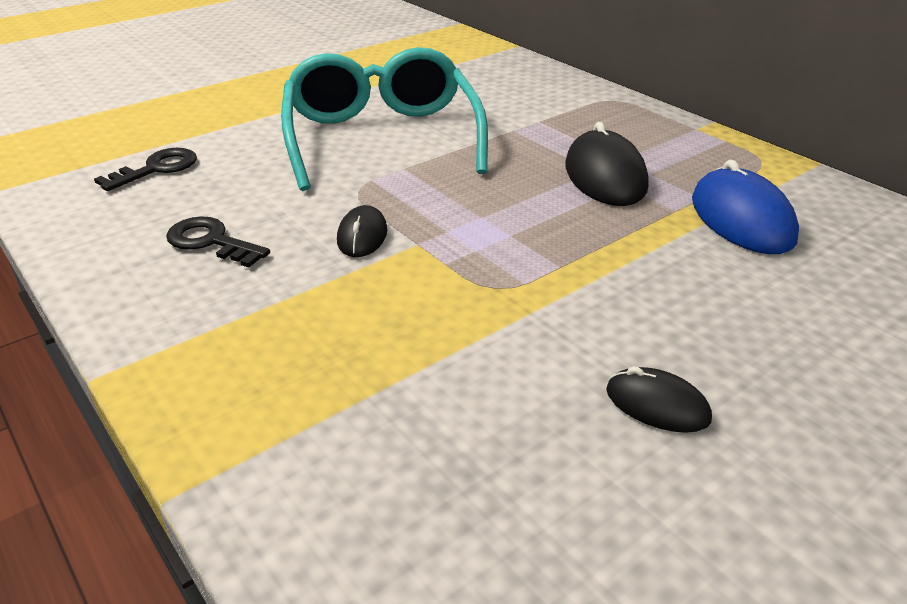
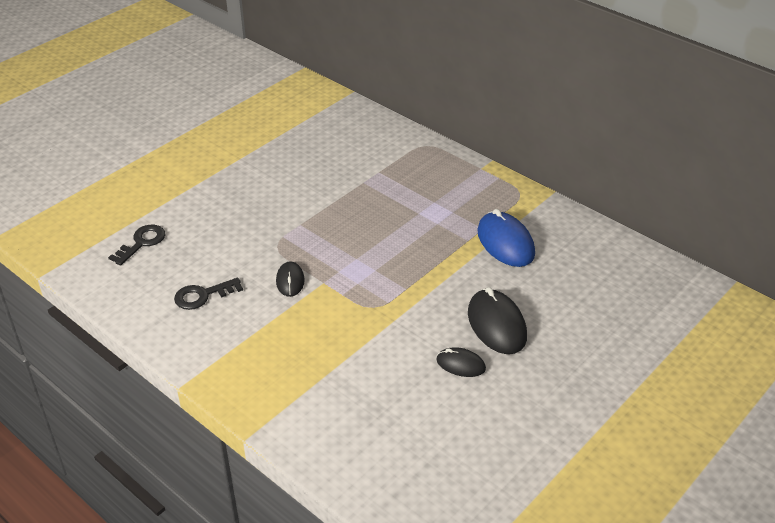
camera: 10 degrees left, 5 degrees up
(211, 242) = (203, 295): black key -> black key turned 45 degrees counterclockwise
(382, 138) = (279, 199): turquoise glasses -> none
(605, 176) = (425, 217): black mouse -> black mouse (496, 325)

